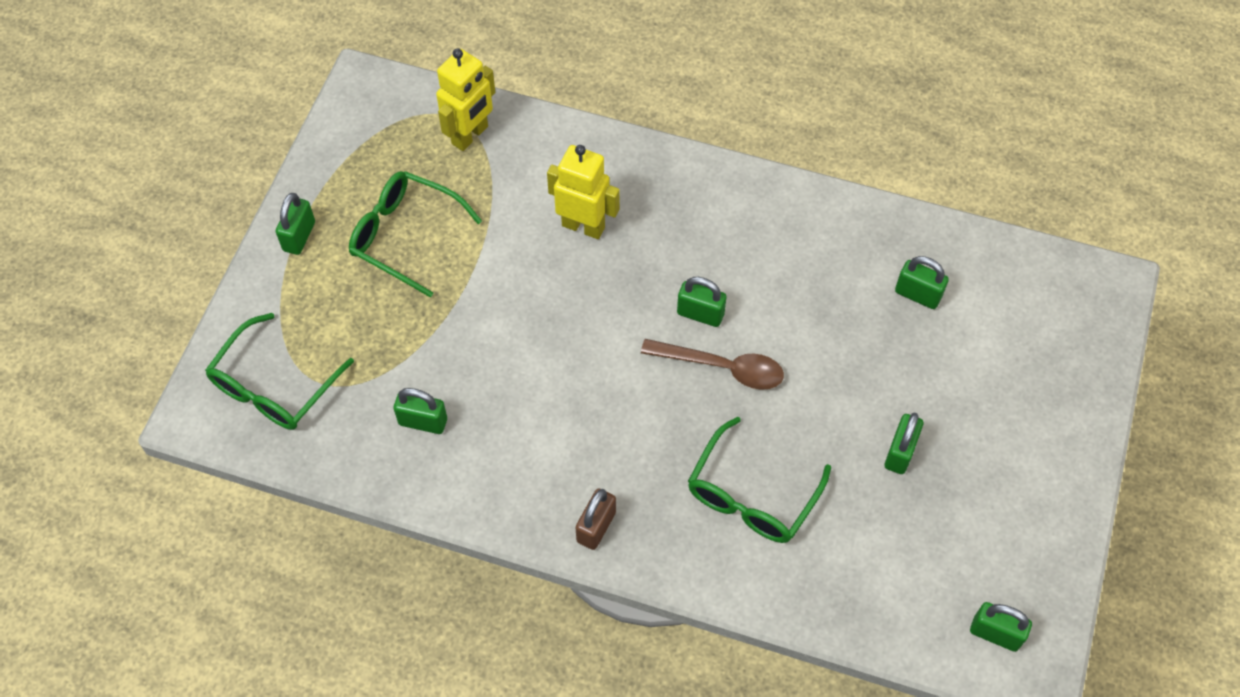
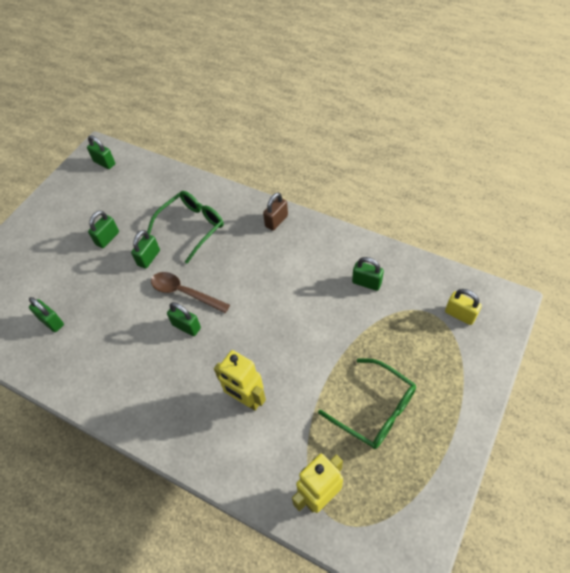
camera: 165 degrees left, 5 degrees down
(275, 385) = (460, 314): green glasses -> yellow padlock
(299, 236) = (454, 421): green padlock -> green padlock (149, 258)

